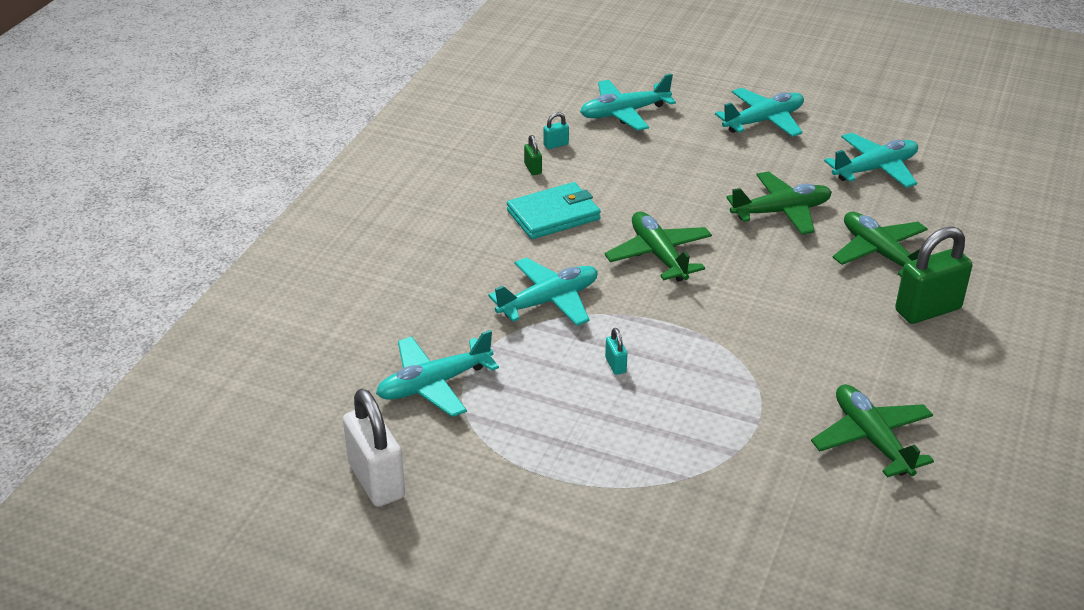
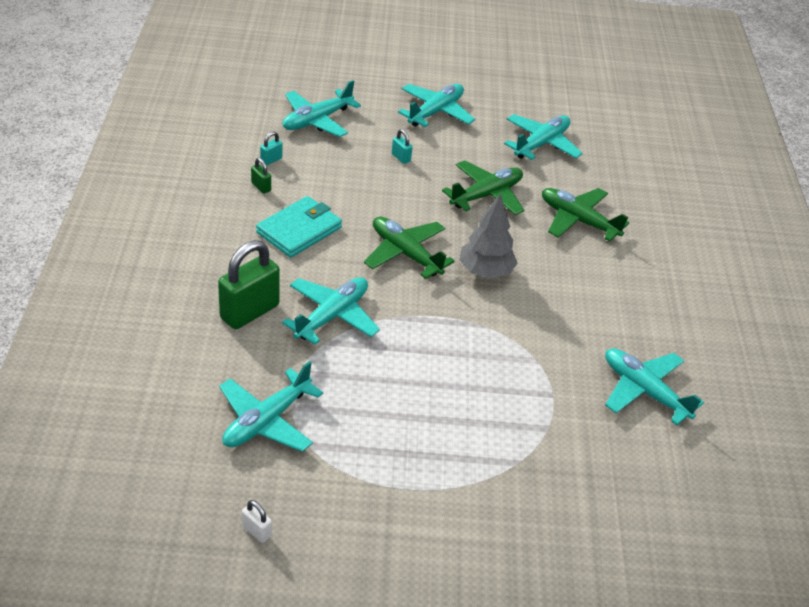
camera: 25 degrees left, 5 degrees up
(376, 480) = (257, 531): white padlock -> white padlock, size x0.43
(615, 365) = (415, 367): turquoise padlock -> turquoise padlock (401, 158)
(741, 287) = (485, 272): none -> grey tree
(871, 439) = (644, 391): green plane -> turquoise plane
(928, 310) = (635, 265): green padlock -> green padlock (249, 312)

